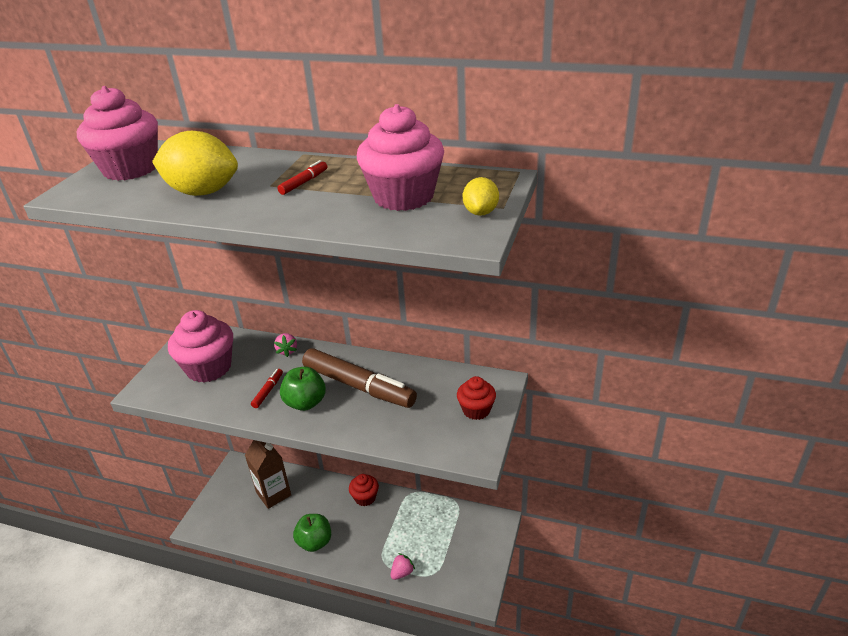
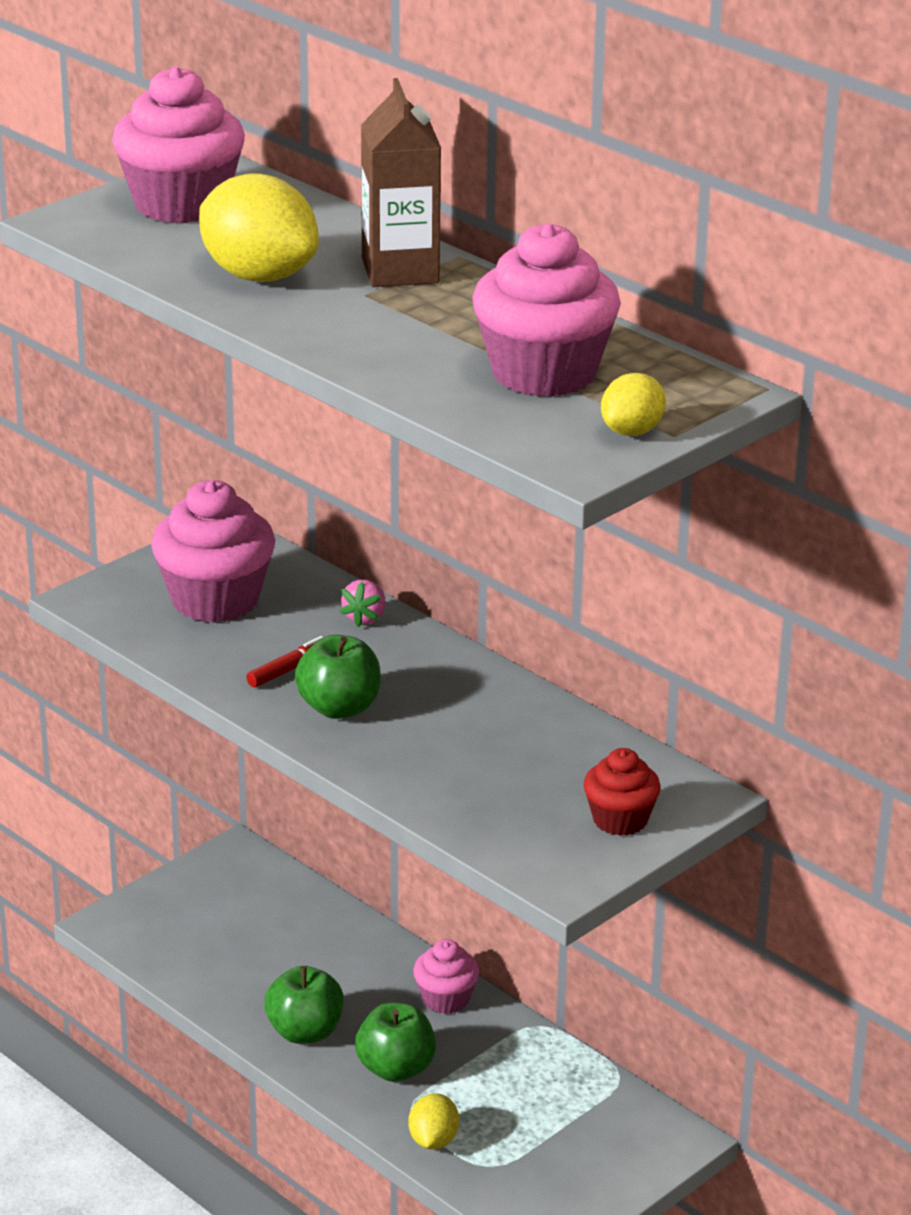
camera: 25 degrees right, 5 degrees down
(273, 494) = (277, 927): brown carton -> brown carton (400, 271)
(303, 183) = (417, 305): red marker -> none
(358, 386) = (447, 714): brown marker -> none
(364, 543) = (396, 1069): none -> green apple
(365, 498) = (445, 999): red cupcake -> pink cupcake
(402, 572) = (433, 1140): pink strawberry -> yellow lemon

